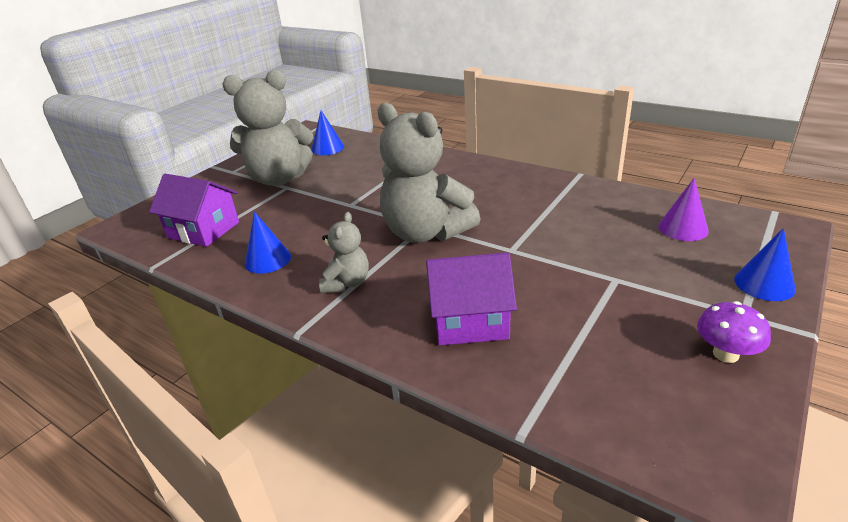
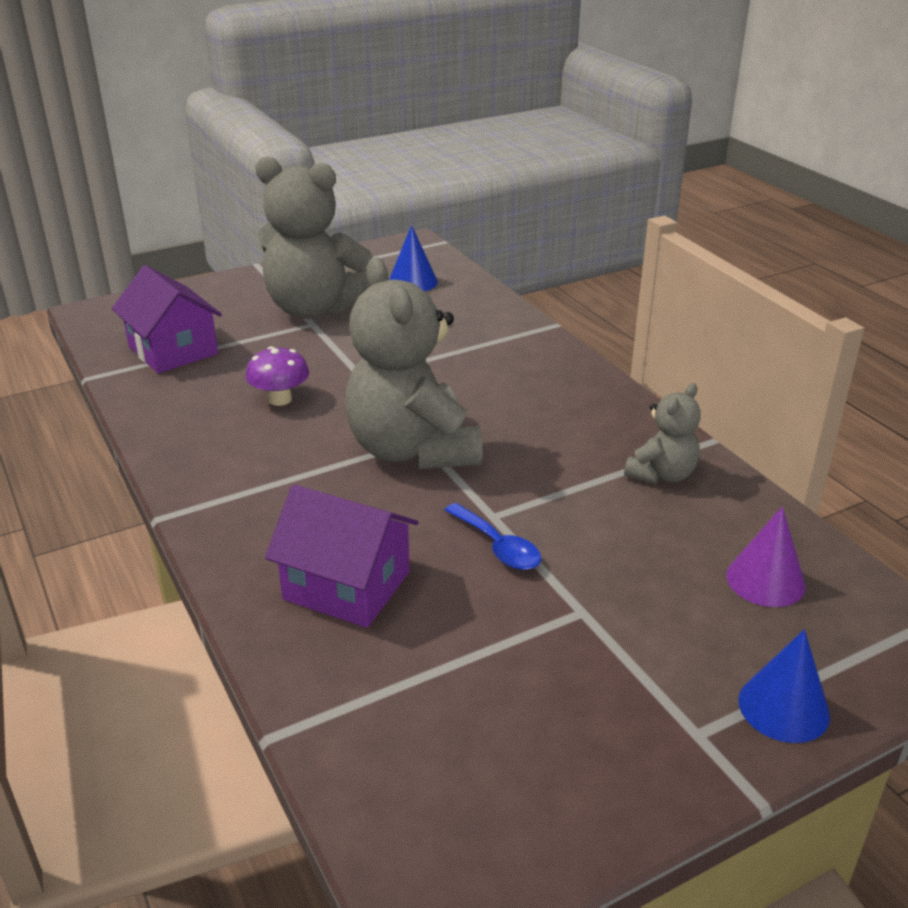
camera: 25 degrees right, 0 degrees up
(267, 260) = (205, 416): blue cone -> none
(347, 283) = (260, 480): grey teddy bear -> grey teddy bear (662, 474)
(532, 264) = (498, 546): none -> blue spoon
(725, 354) = (608, 769): purple mushroom -> purple mushroom (280, 399)

